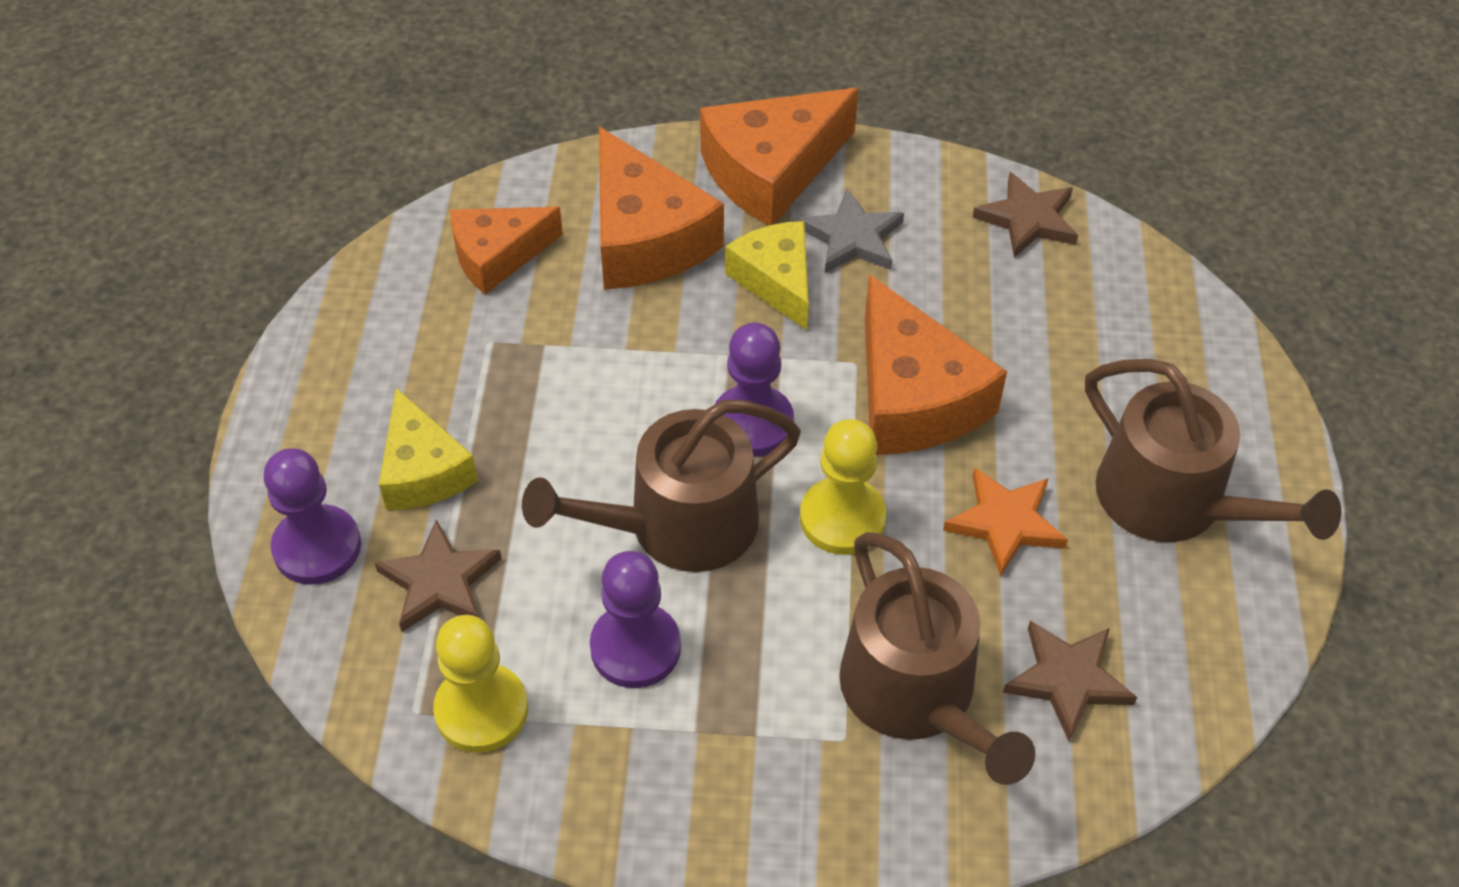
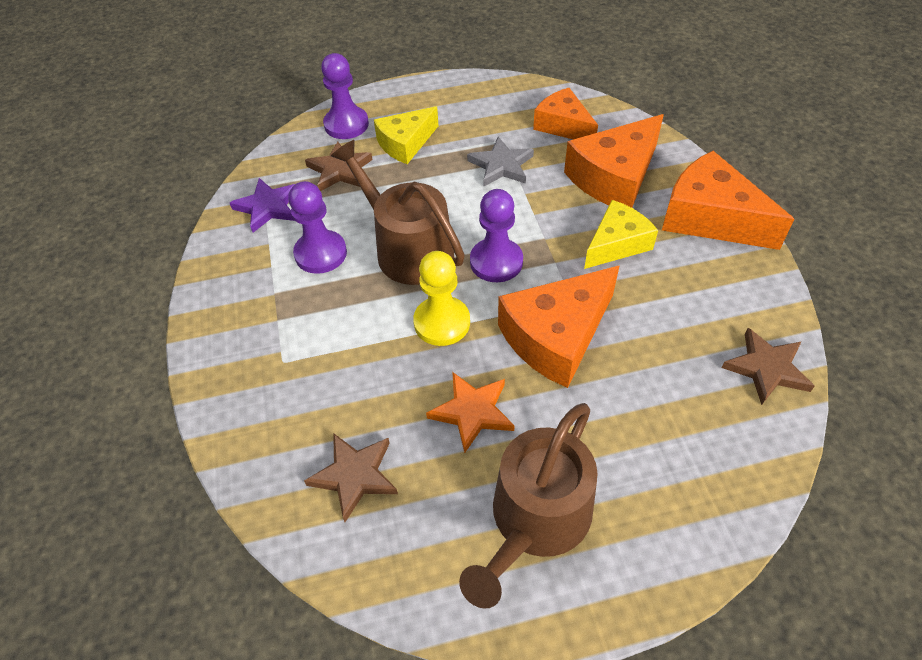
camera: 75 degrees right, 0 degrees up
(481, 710) = (268, 207): yellow pawn -> purple star
(852, 238) = (679, 272): grey star -> grey star (501, 165)
(916, 695) = (321, 391): brown watering can -> none

